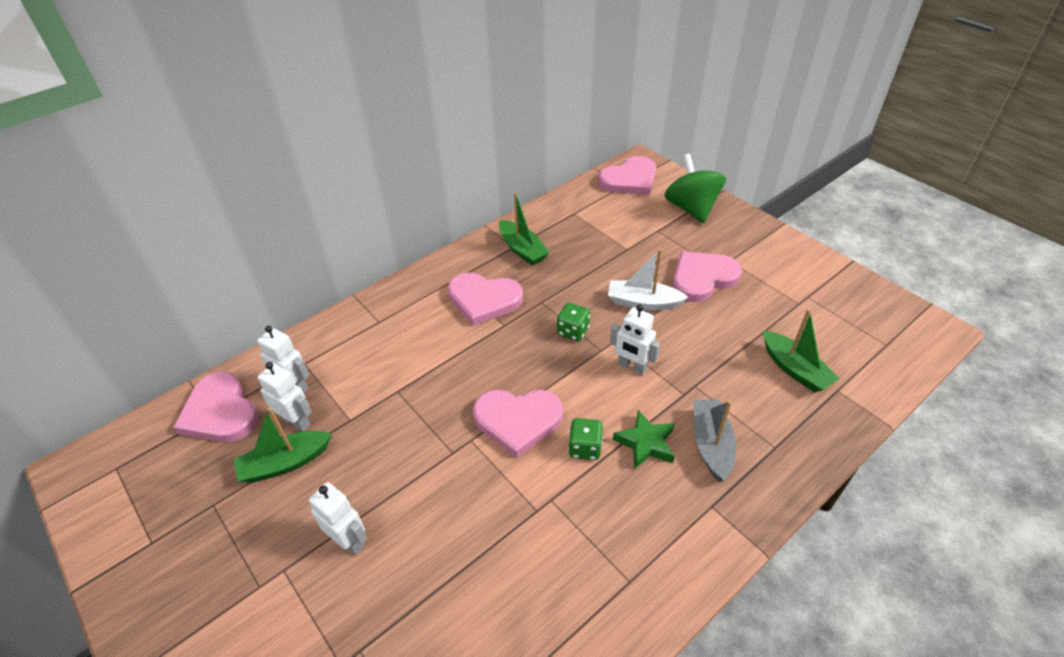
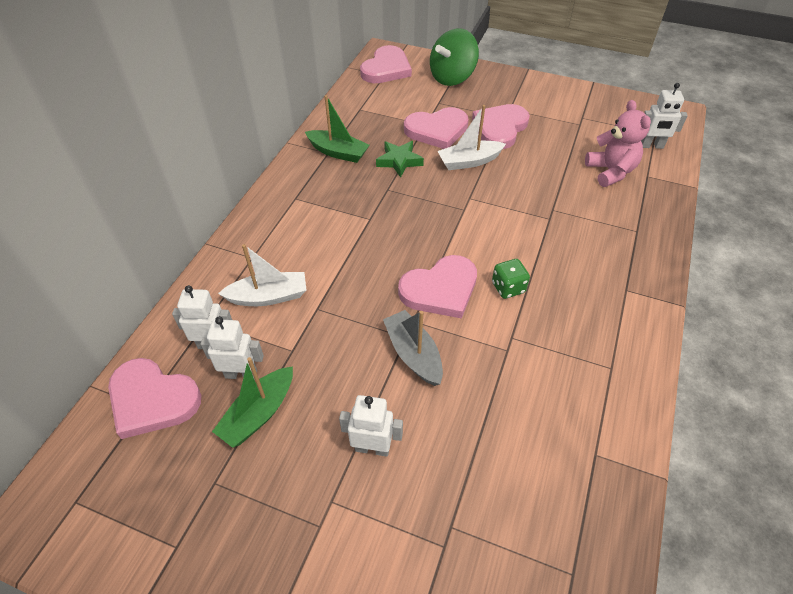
camera: 30 degrees left, 5 degrees up
(366, 363) = (268, 296): none -> white boat
(484, 300) = (336, 205): pink heart -> pink heart (437, 130)
(573, 331) = (431, 203): green dice -> none
(631, 367) = (497, 213): white robot -> white robot (651, 146)
(646, 443) = (549, 265): green star -> green star (399, 161)
(691, 208) = (452, 77): green spinning top -> green spinning top turned 90 degrees counterclockwise
(711, 445) = (595, 247): grey boat -> grey boat (413, 354)
(794, 369) = (610, 172): green boat -> pink teddy bear

